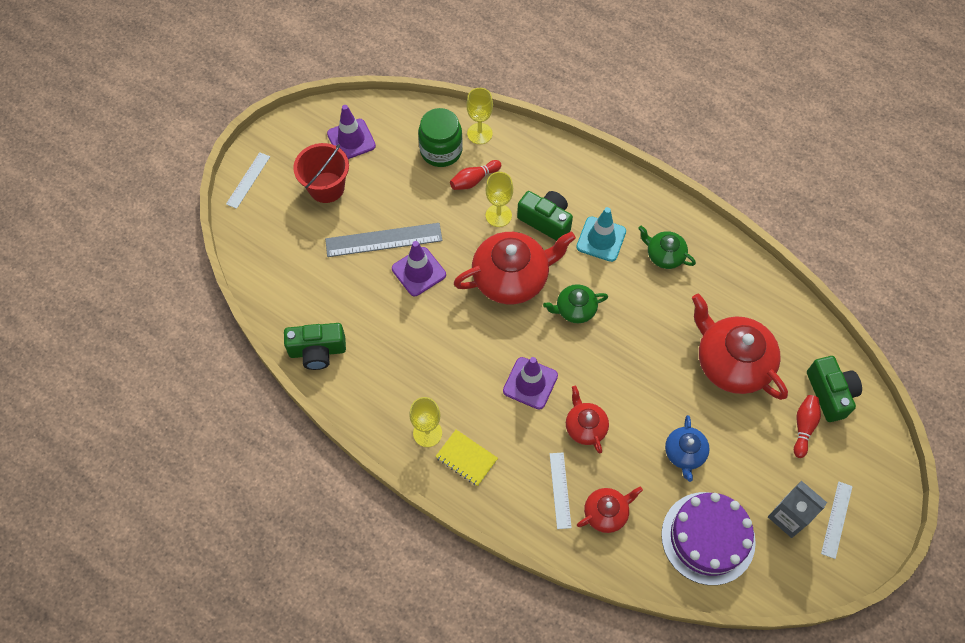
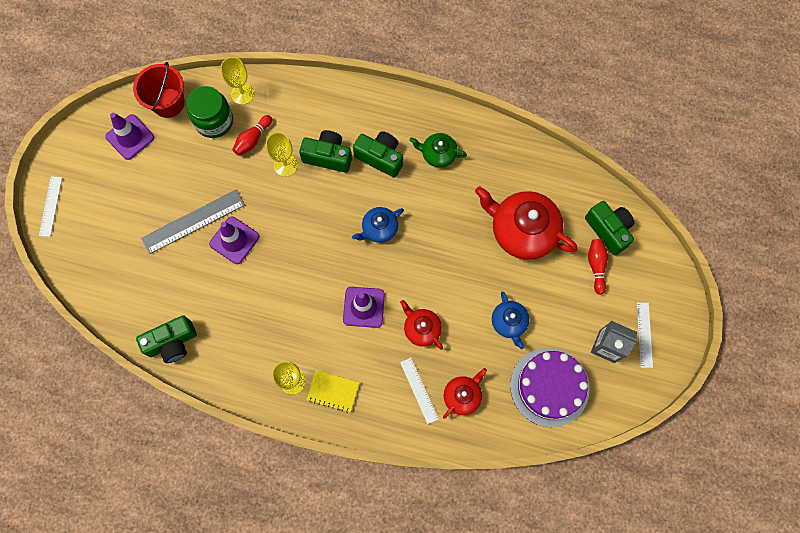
camera: 20 degrees left, 10 degrees up
(326, 187) = (124, 189): red bucket -> red bucket (168, 103)
(511, 278) = (316, 218): red teapot -> none
(575, 309) = (379, 228): green teapot -> blue teapot
(601, 239) = (380, 157): turquoise traffic cone -> green camera

